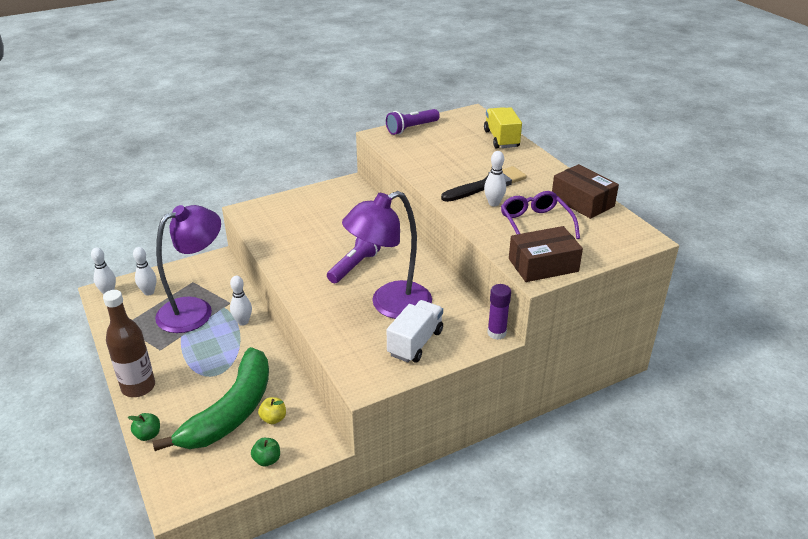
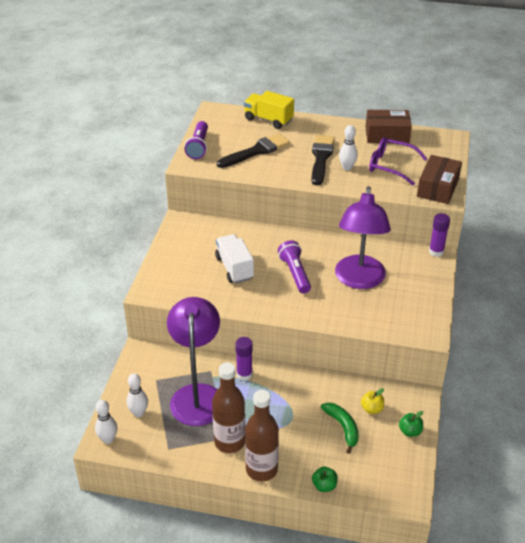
camera: 50 degrees left, 5 degrees up
(156, 353) = (229, 442): none -> brown bottle
(231, 411) = (343, 427): green banana -> green banana, size x0.47
(243, 322) = (244, 374): white bowling pin -> purple glue stick
(415, 343) = (411, 290): white truck -> white truck (234, 268)
(446, 153) = (256, 151): none -> black brush

